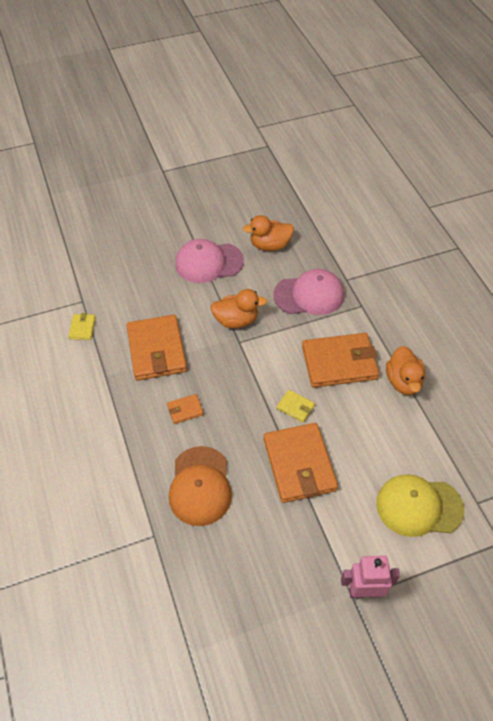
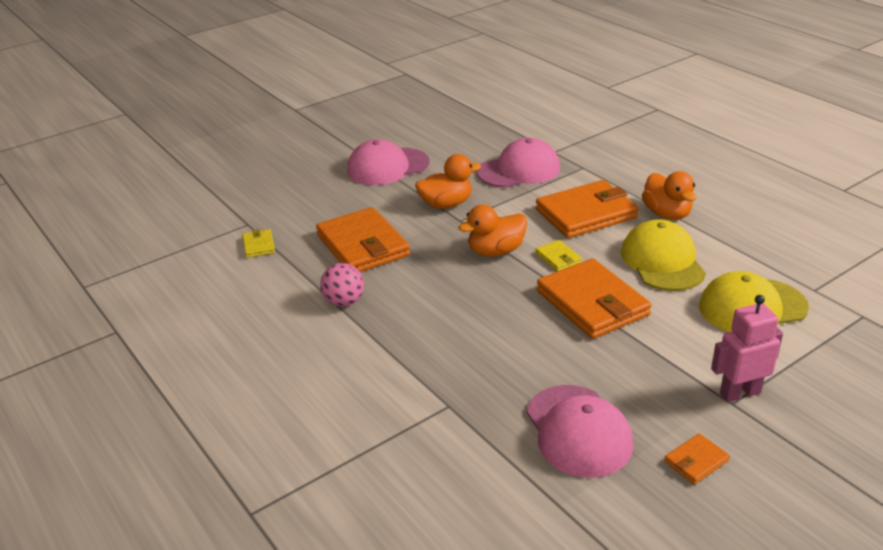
camera: 15 degrees left, 20 degrees down
(121, 407) = (344, 302): none -> pink ball
(185, 410) = (426, 287): orange wallet -> orange wallet (696, 461)
(200, 486) = (482, 347): orange cap -> none
(232, 589) = (578, 431): none -> pink cap
(270, 245) = (451, 142): orange duck -> orange duck (495, 251)
(295, 407) = (558, 258): yellow wallet -> yellow wallet turned 45 degrees clockwise
(374, 435) = (662, 261): none -> yellow cap

